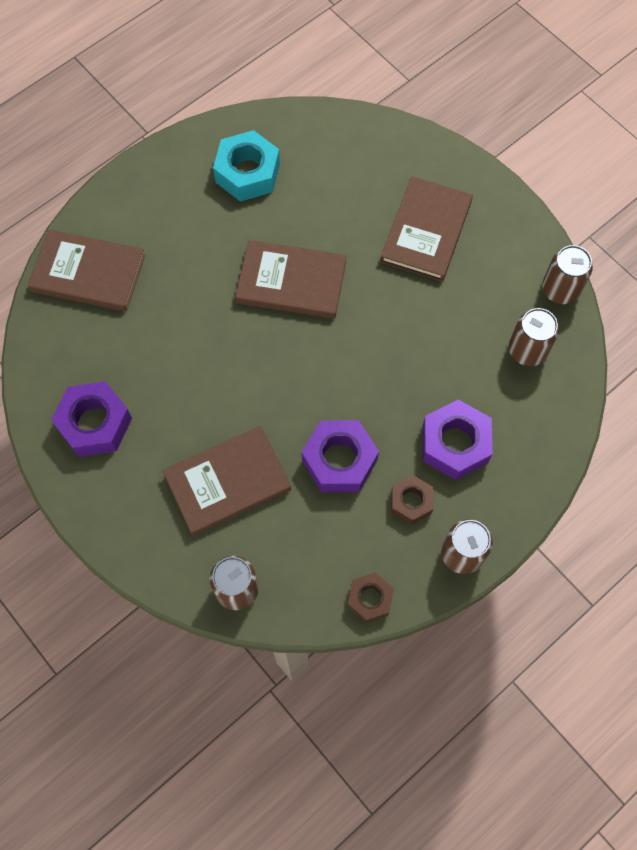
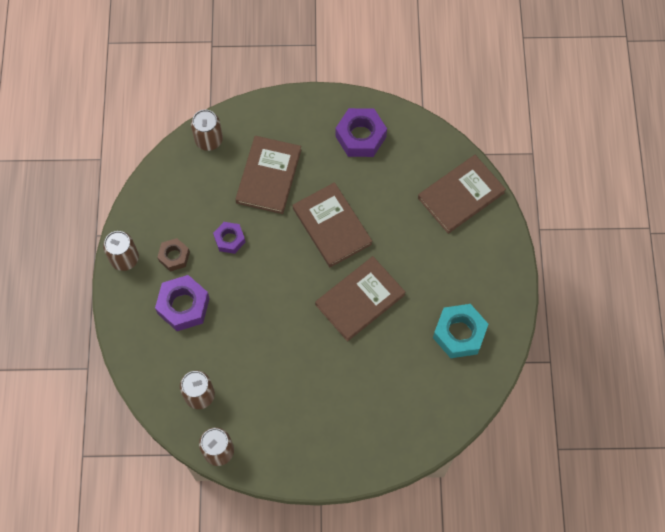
camera: 130 degrees right, 0 degrees up
(339, 460) = (229, 239): purple nut -> purple nut, size x0.60
(370, 599) = (145, 196): brown nut -> none
(426, 231) = (326, 406): brown book -> brown book (332, 226)

